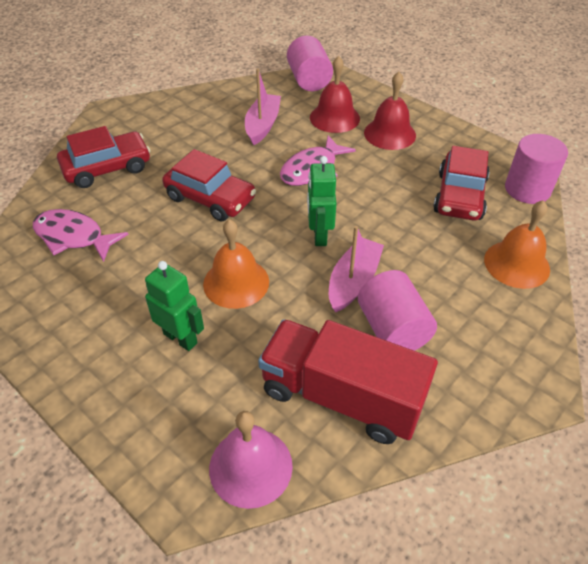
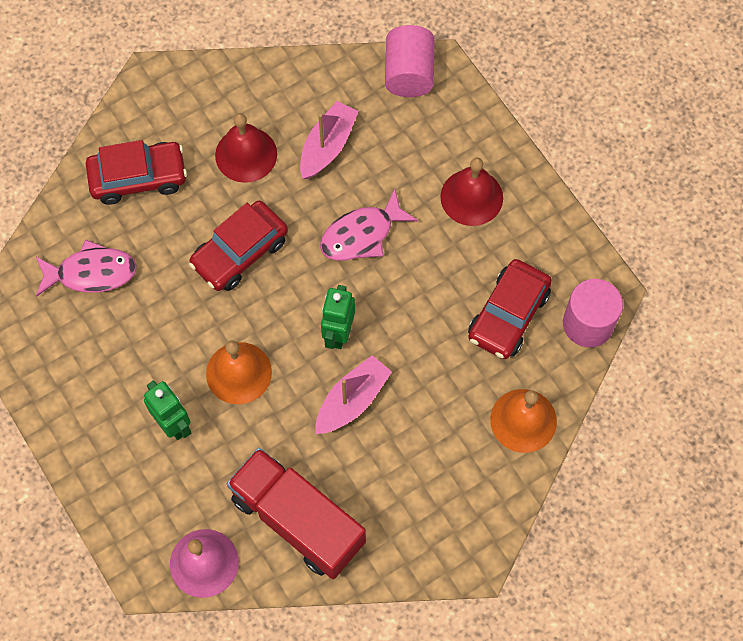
camera: 15 degrees right, 20 degrees up
(73, 237) = (91, 273): pink fish -> pink fish turned 135 degrees clockwise
(210, 198) = (240, 252): red car -> red car turned 90 degrees clockwise
(334, 117) = (417, 153): red bell -> red bell (246, 154)
(392, 329) = (368, 464): pink cylinder -> none

